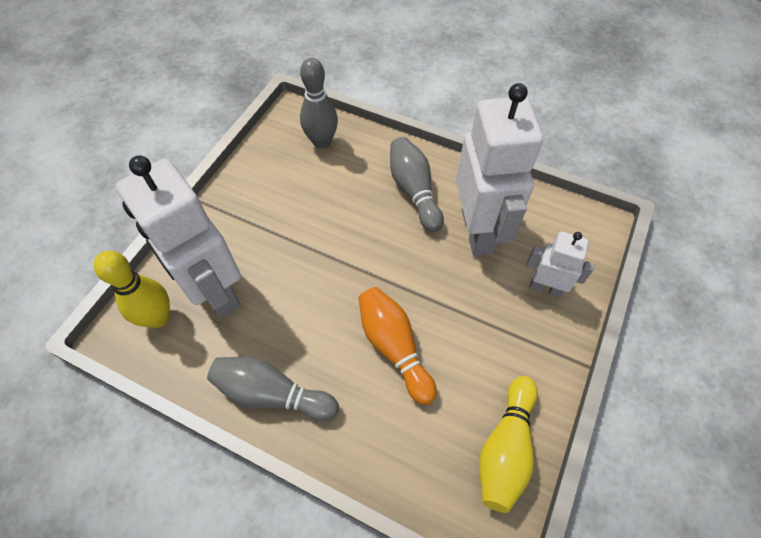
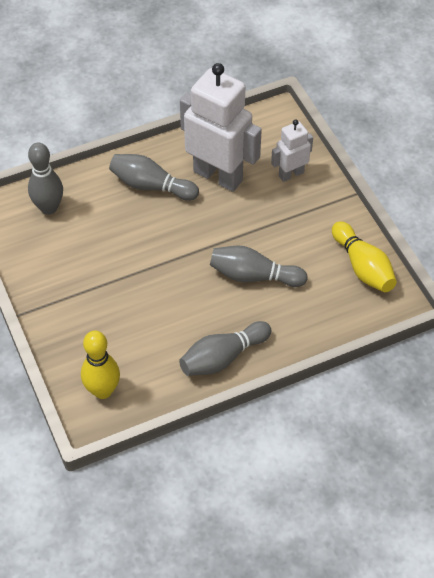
camera: 50 degrees left, 5 degrees down
(215, 291) = (114, 346): white robot -> none
(394, 347) = (254, 276): orange bowling pin -> grey bowling pin

